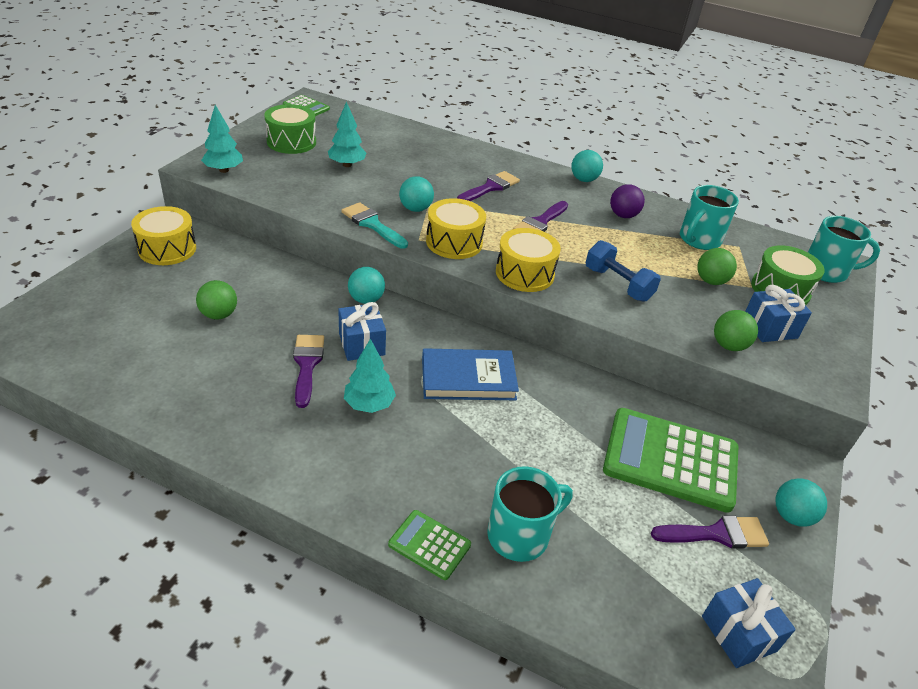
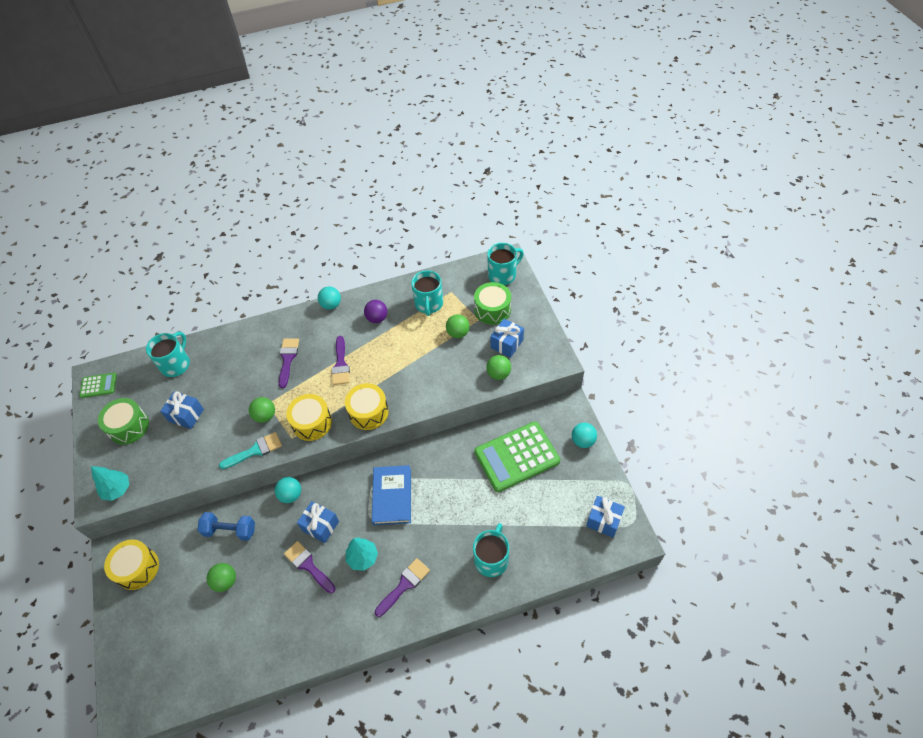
camera: 35 degrees left, 15 degrees up
(347, 165) = (186, 415): turquoise tree -> blue gift
(372, 224) = (255, 450): turquoise brush -> turquoise brush turned 150 degrees clockwise
(385, 132) = (176, 364): none -> turquoise mug
(415, 209) = (265, 416): turquoise ball -> green ball
(429, 545) = (462, 601): green calculator -> none
(468, 378) = (392, 496): blue book -> blue book turned 45 degrees counterclockwise
(618, 284) = (418, 377): blue dumbbell -> blue dumbbell (230, 530)
(716, 534) = (563, 480): purple brush -> purple brush (404, 585)

